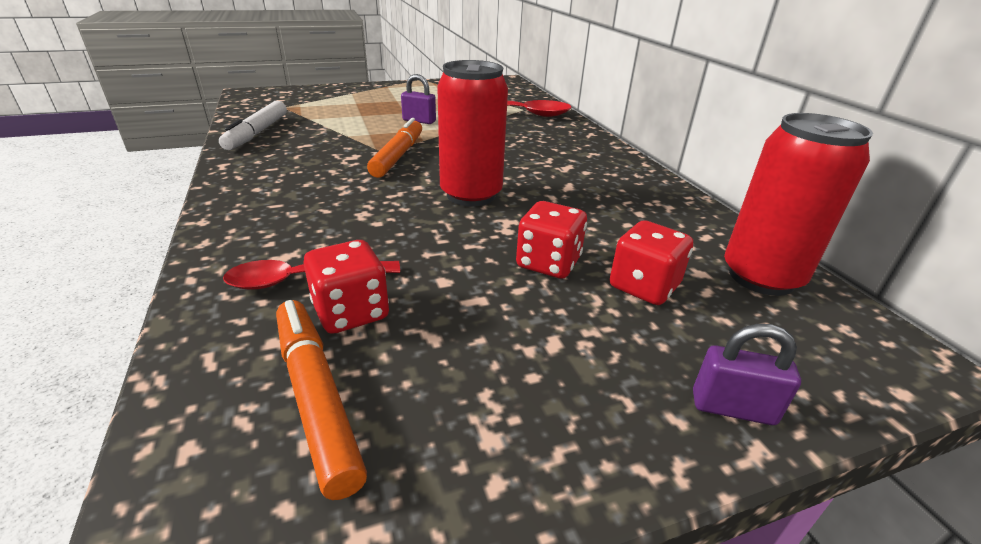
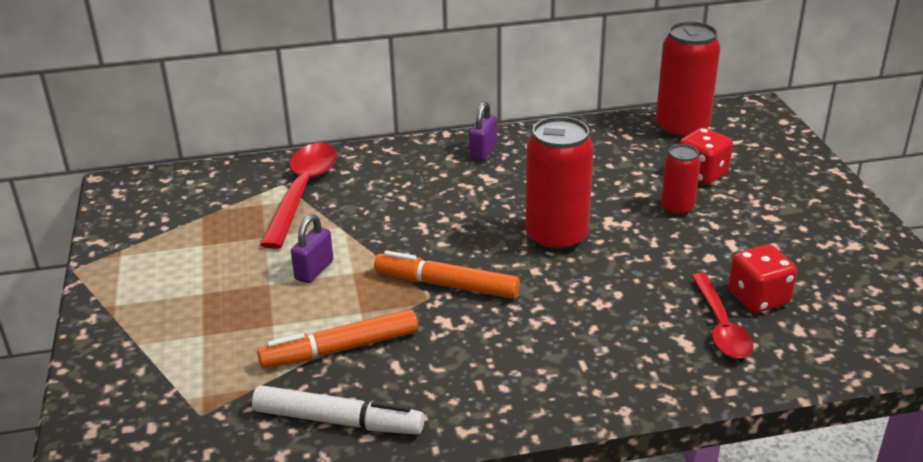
camera: 80 degrees left, 0 degrees up
(316, 397) = (844, 305): orange marker -> orange marker (340, 349)
(548, 263) = (677, 208): red dice -> red can
(732, 407) = (809, 170): purple padlock -> purple padlock (483, 152)

